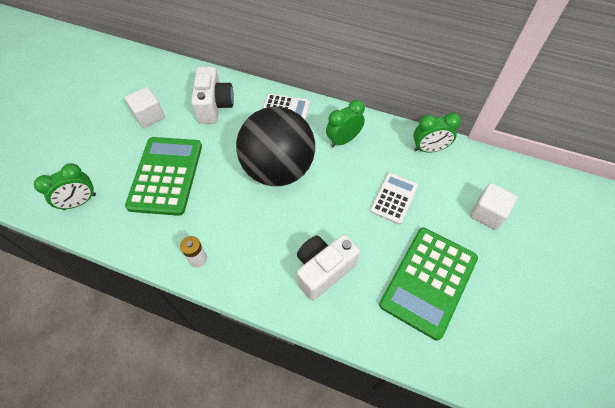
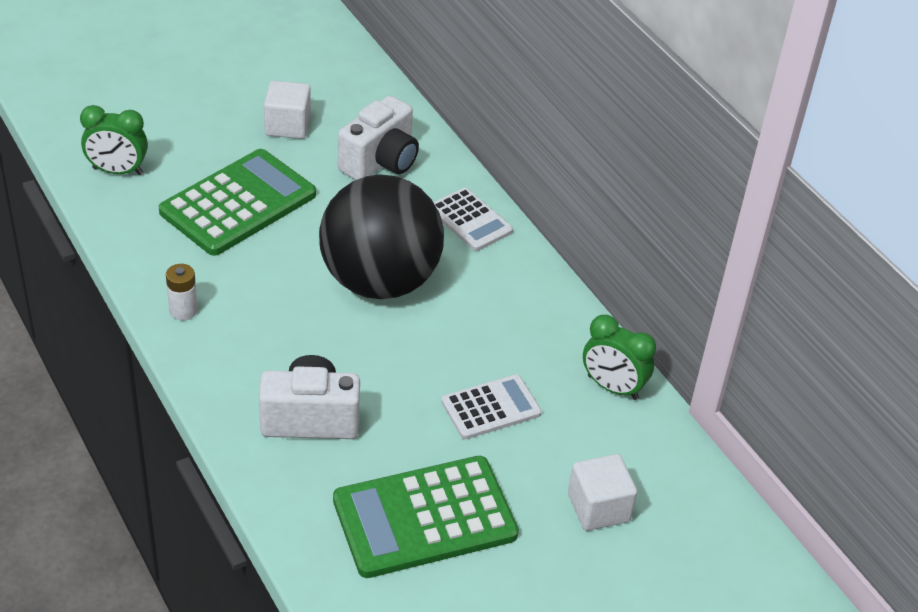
camera: 35 degrees right, 15 degrees down
(343, 140) = (504, 303): green clock -> none

